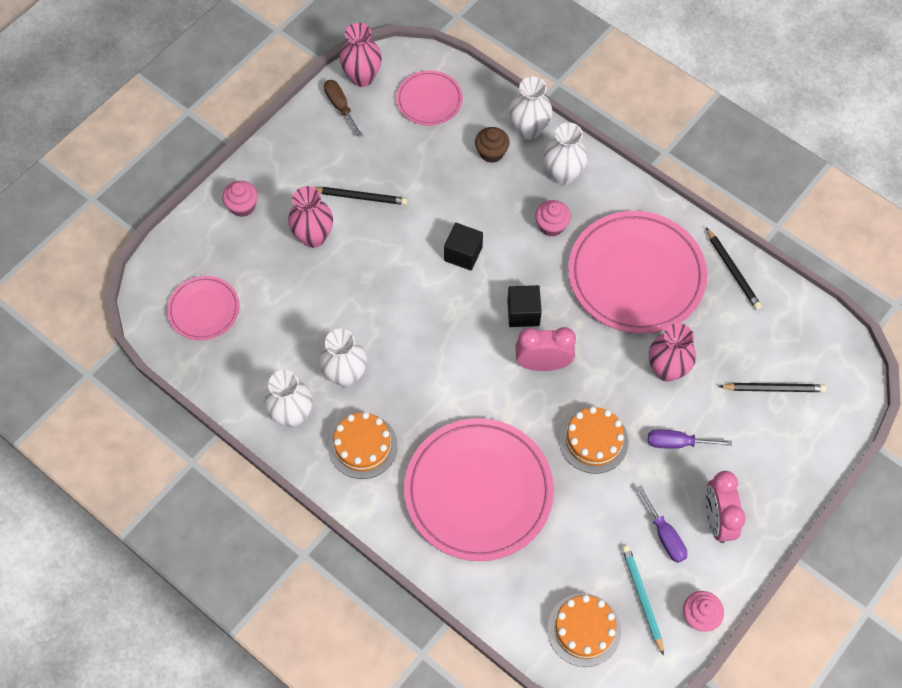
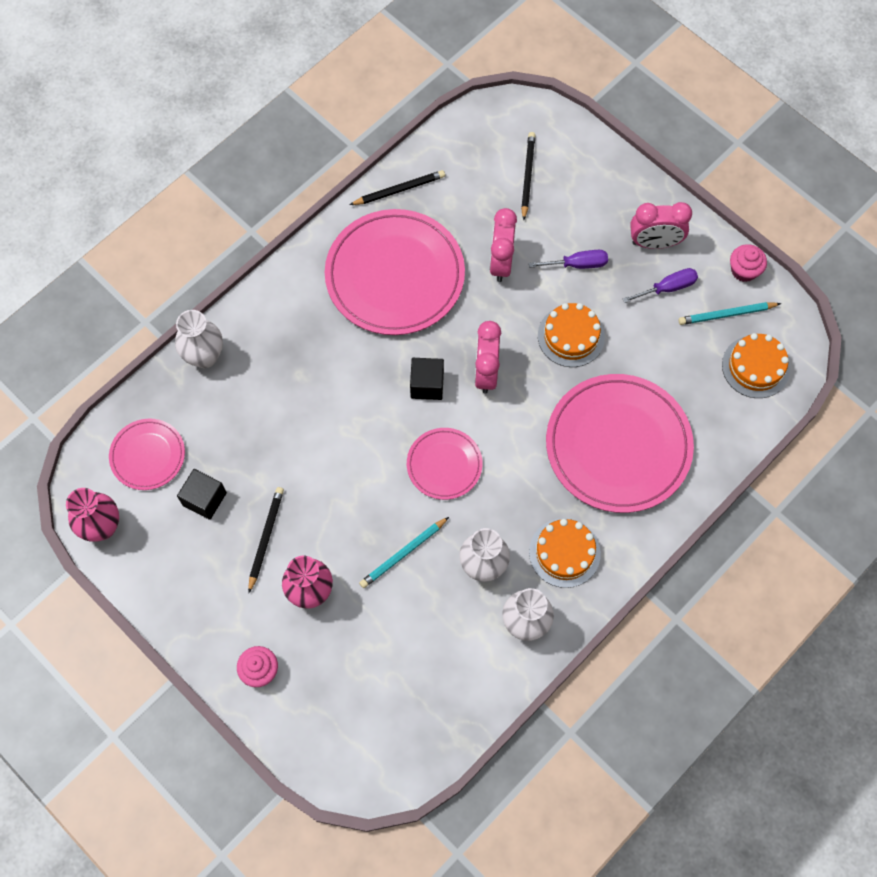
camera: 85 degrees left, 5 degrees up
(204, 310) = (390, 716): pink plate -> pink plate (444, 465)
(340, 107) = (140, 553): brown screwdriver -> none
(353, 307) = (403, 553): none -> turquoise pencil
(463, 254) = (351, 437): black cube -> black cube (204, 499)
(491, 152) = (228, 397): brown cupcake -> none
(551, 226) = (327, 347): pink cupcake -> none
(563, 175) = (267, 329): white vase -> none
(667, 369) = (501, 262): pink vase -> pink clock
(677, 443) = (577, 264): purple screwdriver -> purple screwdriver turned 105 degrees counterclockwise

